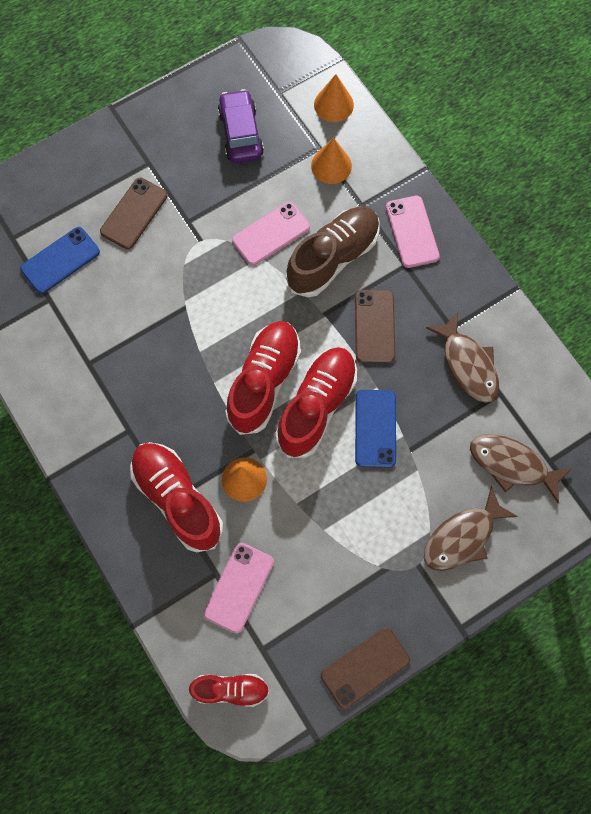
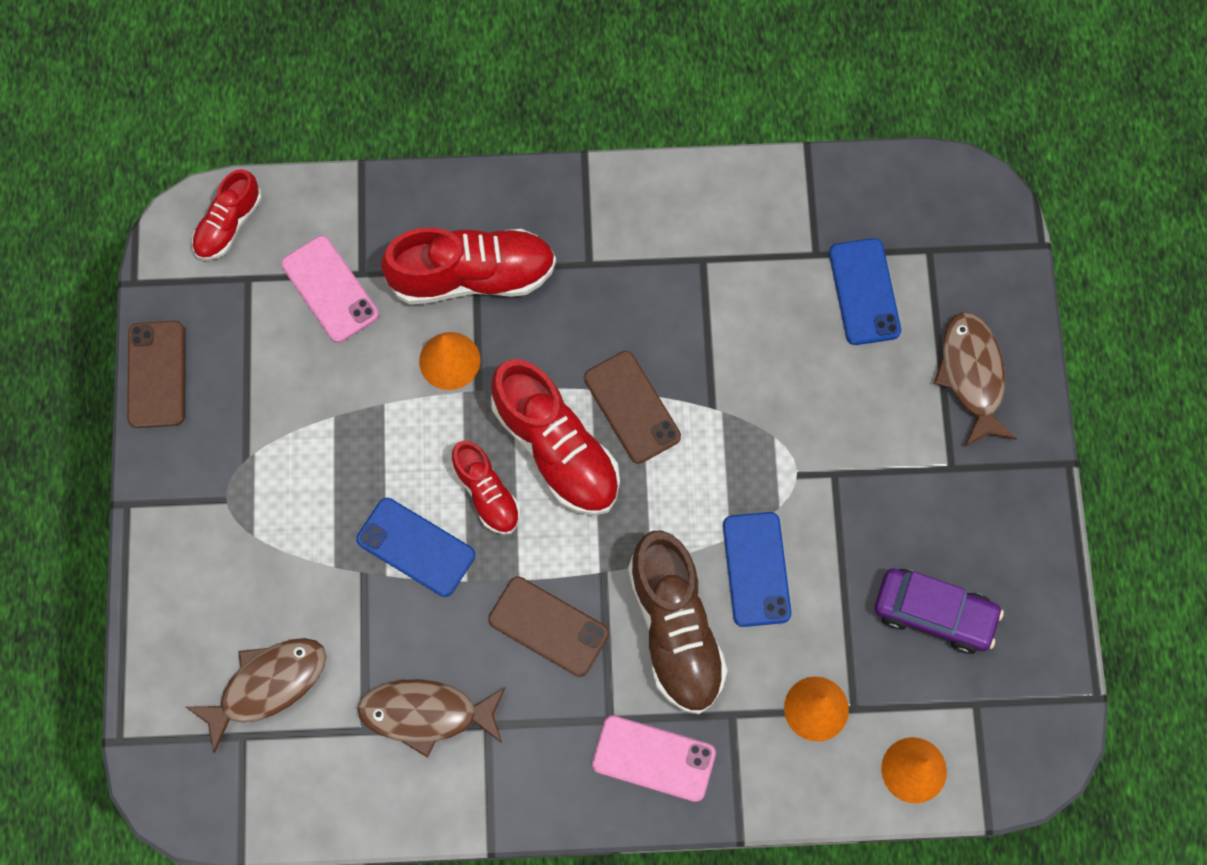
camera: 120 degrees right, 0 degrees up
(134, 213) = (884, 412): brown phone -> brown phone (632, 407)
(271, 234) = (756, 569): pink phone -> blue phone
(316, 406) = (486, 493): red shoe -> red shoe, size x0.58
(462, 537) = (223, 570): brown fish -> brown fish (972, 375)

